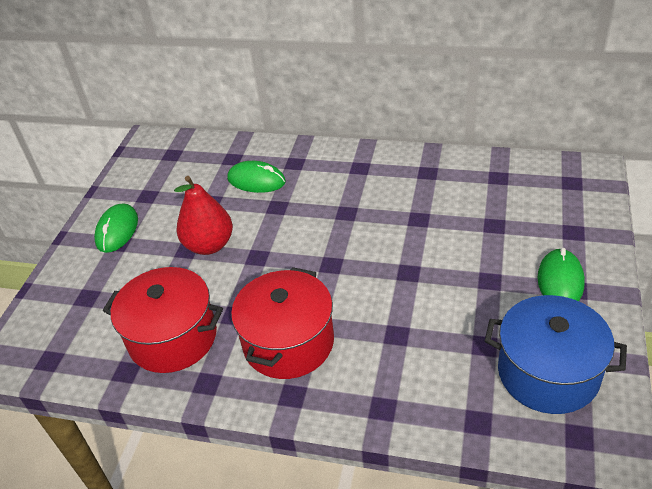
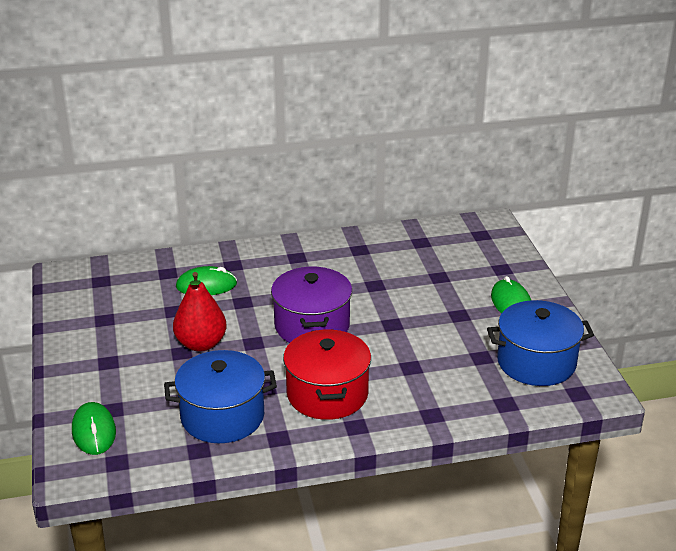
camera: 30 degrees left, 10 degrees down
(117, 230) = (97, 353): green mouse -> green mouse (94, 431)
(173, 337) = (222, 416): red pot -> blue pot
(325, 252) = (312, 326): none -> purple pot

